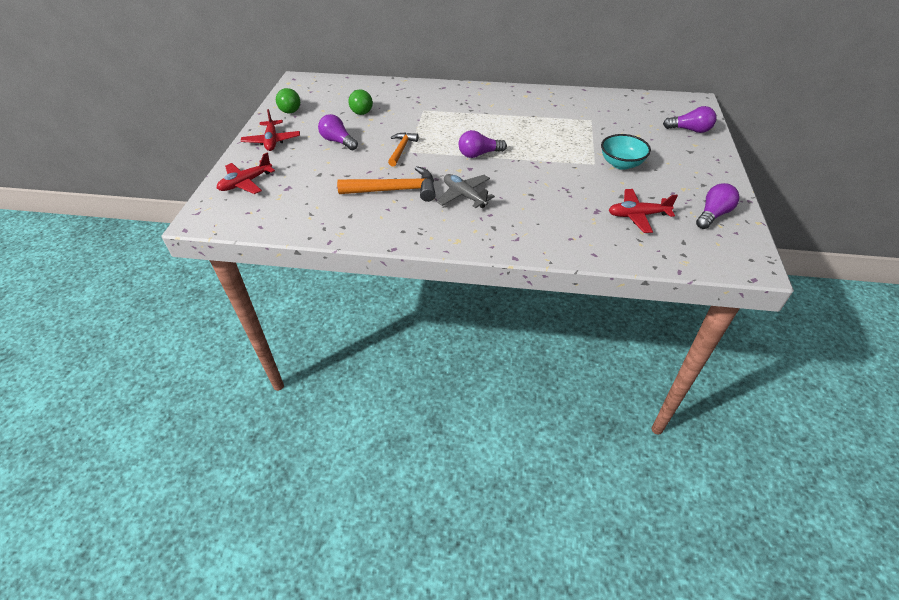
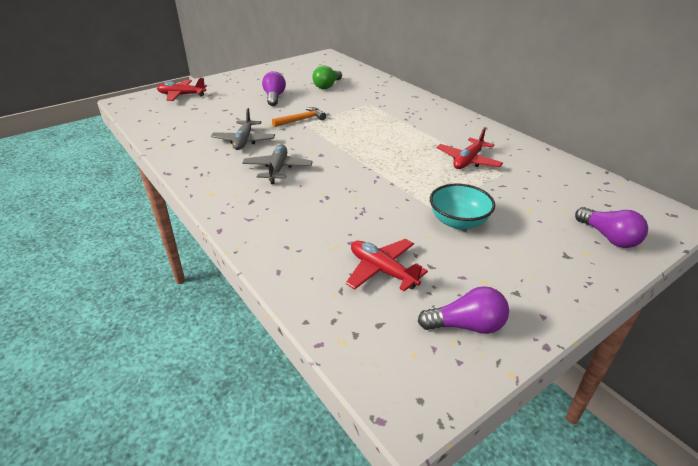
camera: 45 degrees right, 10 degrees down
(272, 141) = (240, 81): red plane -> red plane (468, 161)
(290, 108) = (288, 68): green light bulb -> none
(395, 190) = (244, 141): orange hammer -> grey plane
(479, 154) = (347, 149): purple light bulb -> none

